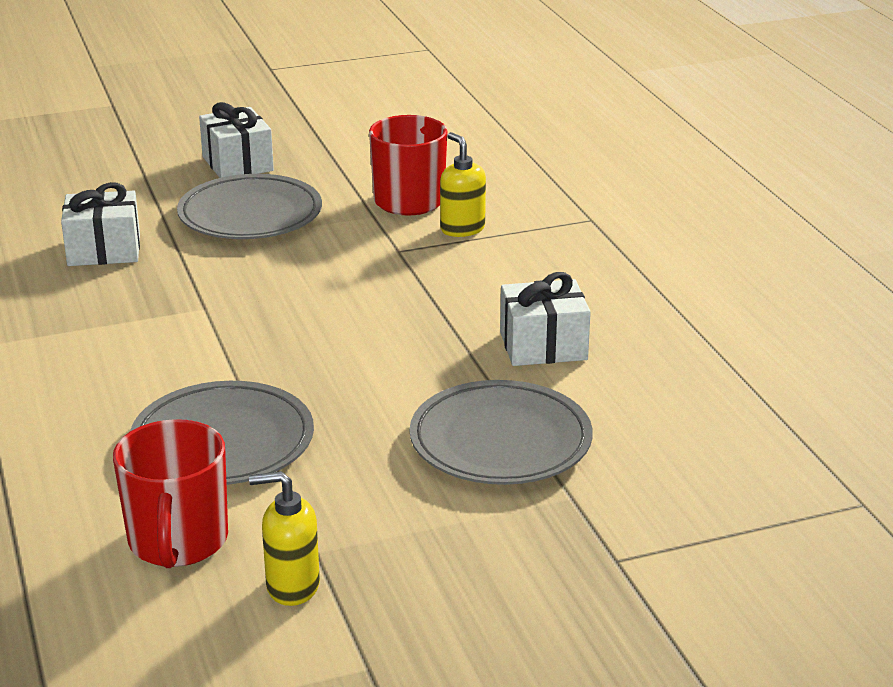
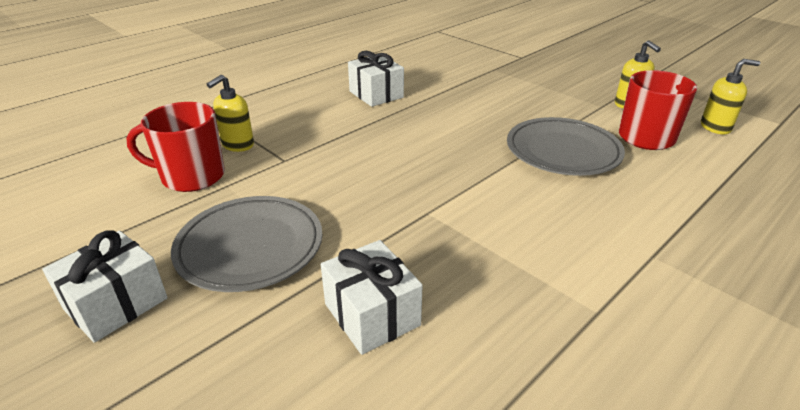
camera: 115 degrees left, 5 degrees up
(128, 639) = (715, 127): none -> yellow soap dispenser
(500, 441) = (472, 88): grey plate -> none

